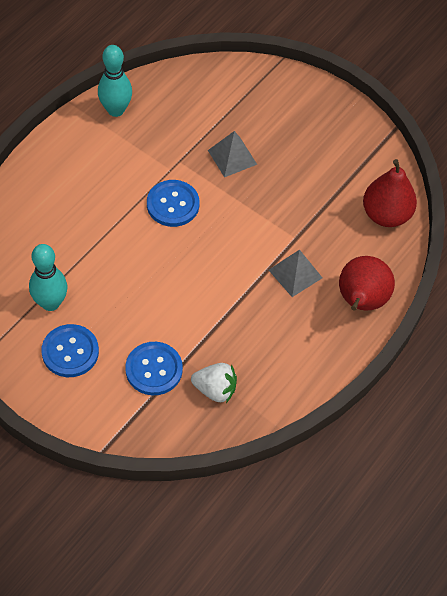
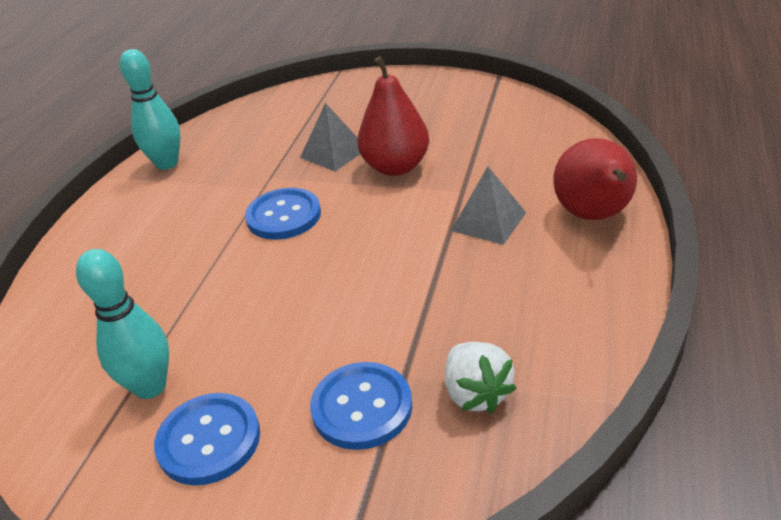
camera: 15 degrees left, 20 degrees down
(215, 389) = (476, 393): white strawberry -> white strawberry turned 75 degrees clockwise
(386, 214) = (550, 135): red pear -> red pear (396, 167)

